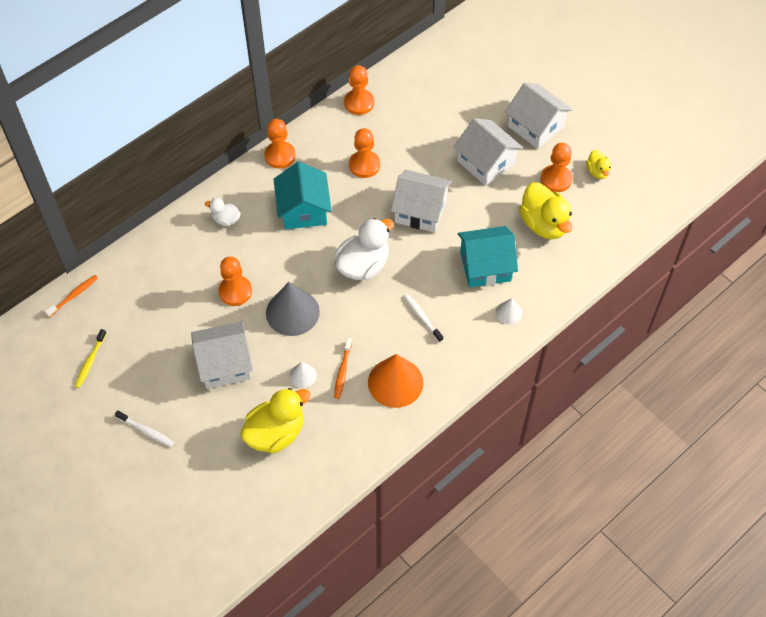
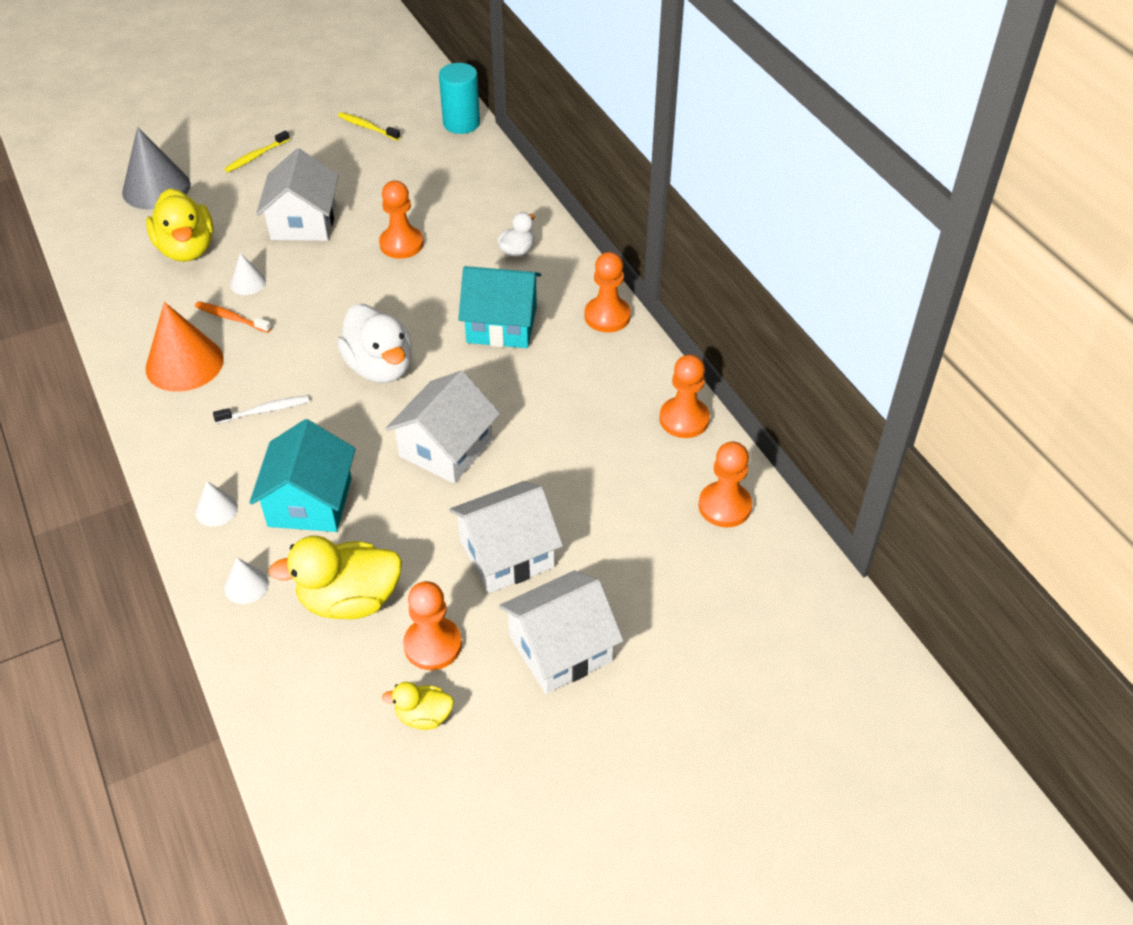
camera: 105 degrees right, 10 degrees down
(74, 295) = (461, 123): orange toothbrush -> turquoise cylinder
(146, 431) = (256, 156): white toothbrush -> yellow toothbrush
(292, 312) = (343, 288): grey cone -> grey cone (156, 188)
(364, 165) = (557, 402): orange pawn -> orange pawn (724, 506)
(554, 276) = (246, 585): none -> white cone

